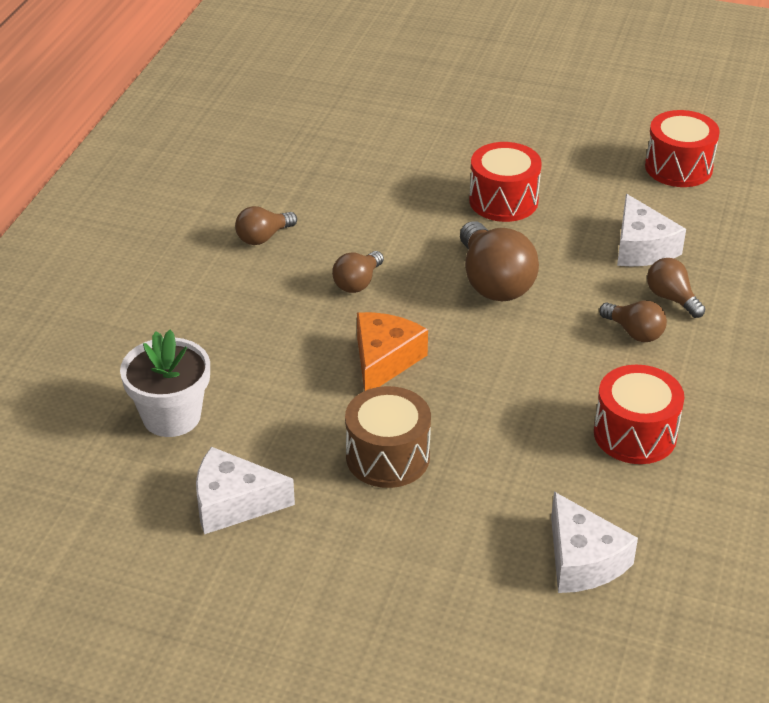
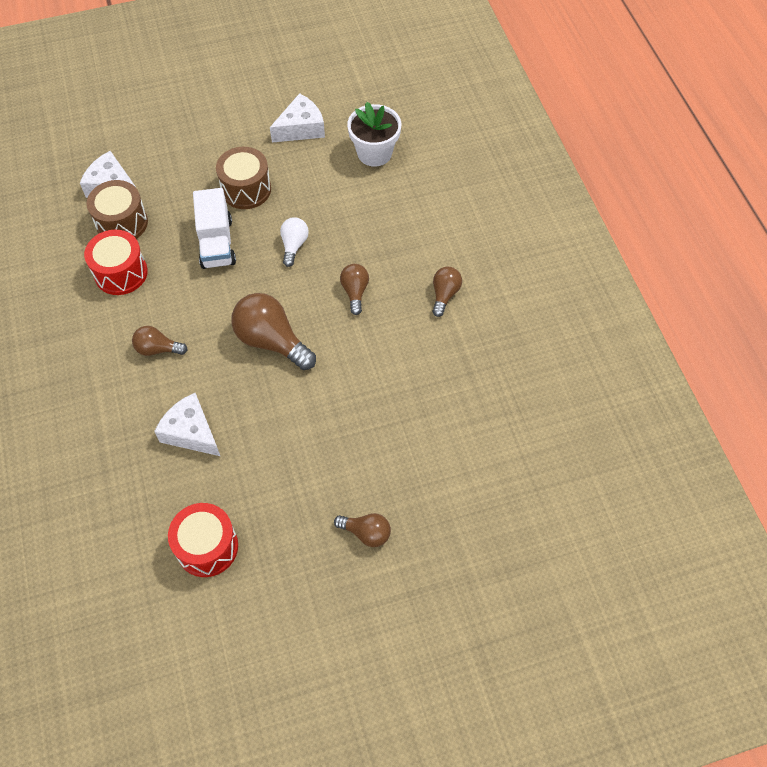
camera: 145 degrees right, 20 degrees up
(384, 360) = (294, 245): orange cheese -> white light bulb
(481, 409) = (216, 243): none -> white truck
(503, 201) = (316, 423): red drum -> none
(597, 498) = (122, 223): none -> brown drum
(671, 298) = (147, 393): brown light bulb -> brown light bulb (366, 533)

